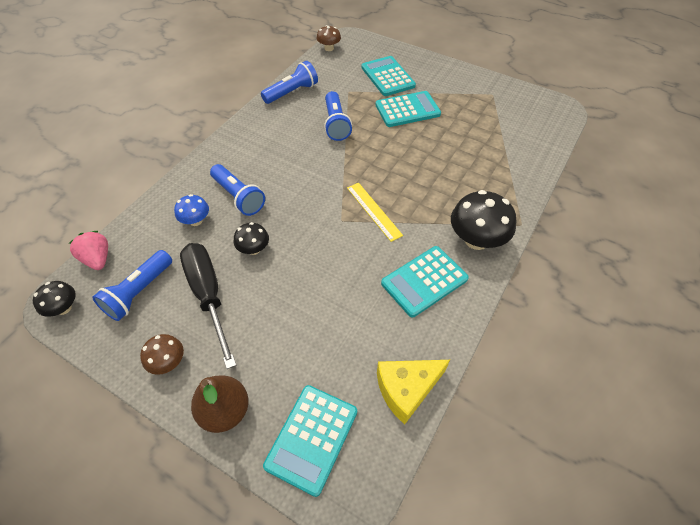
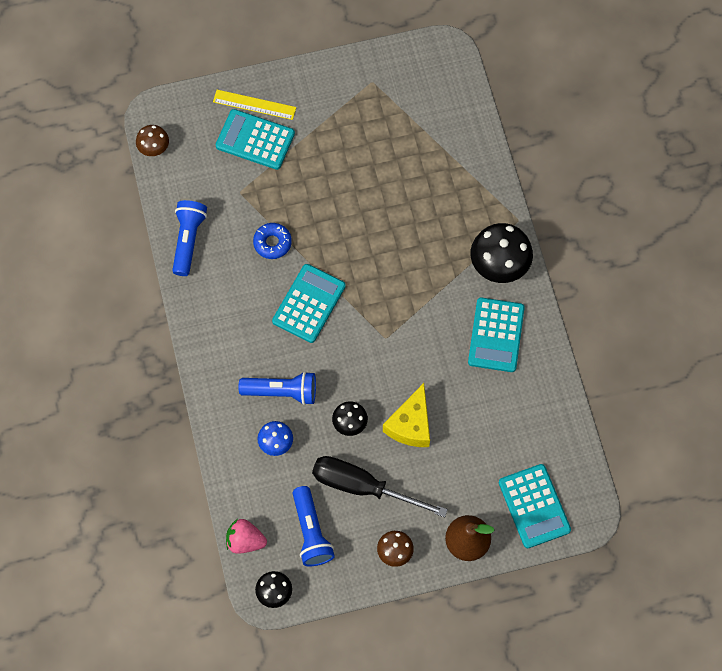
camera: 45 degrees left, 15 degrees up
(336, 124) = (272, 243): blue flashlight -> blue donut
(373, 211) = (400, 307): yellow ruler -> yellow ruler (254, 105)
(406, 389) = (558, 424): yellow cheese -> yellow cheese (410, 424)
(407, 110) = (317, 169): turquoise calculator -> turquoise calculator (309, 303)

